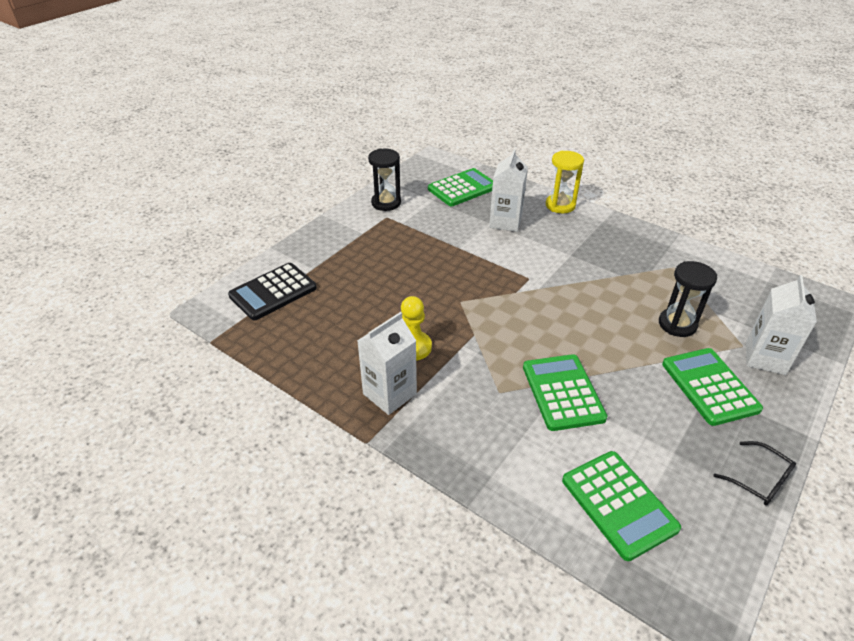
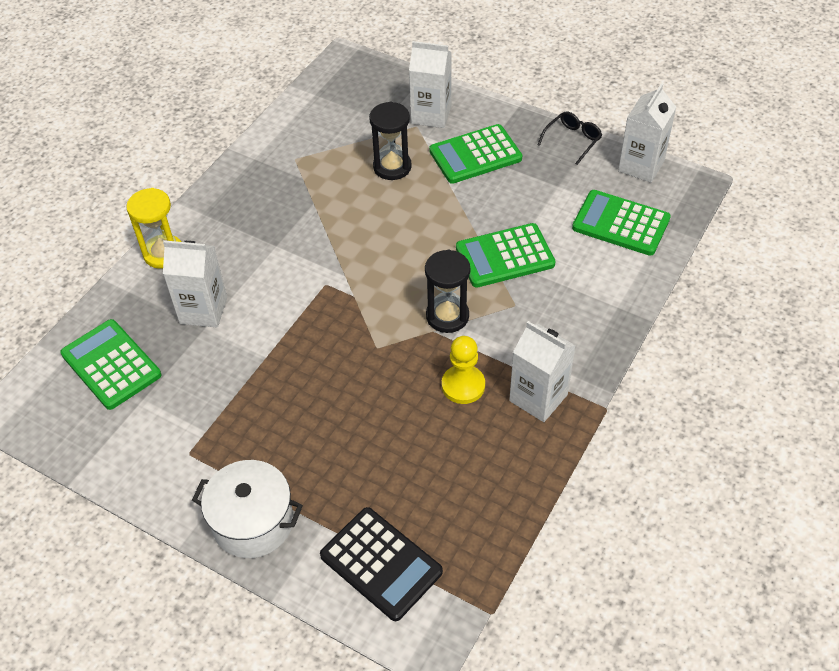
camera: 95 degrees left, 10 degrees up
(326, 240) = (253, 522): none -> white pot
(386, 203) = (149, 460): black hourglass -> black hourglass (447, 316)
(618, 504) = (621, 223): green calculator -> green calculator turned 120 degrees counterclockwise
(729, 549) = (641, 166): none -> white carton

